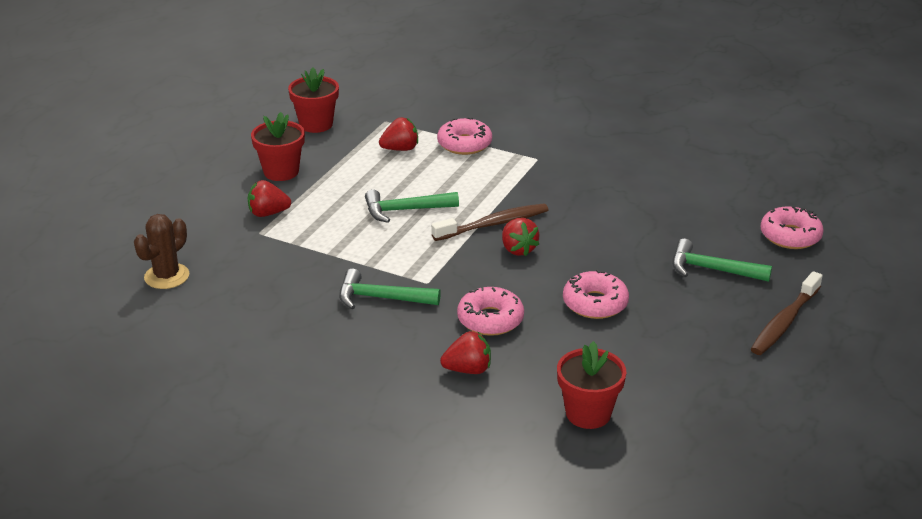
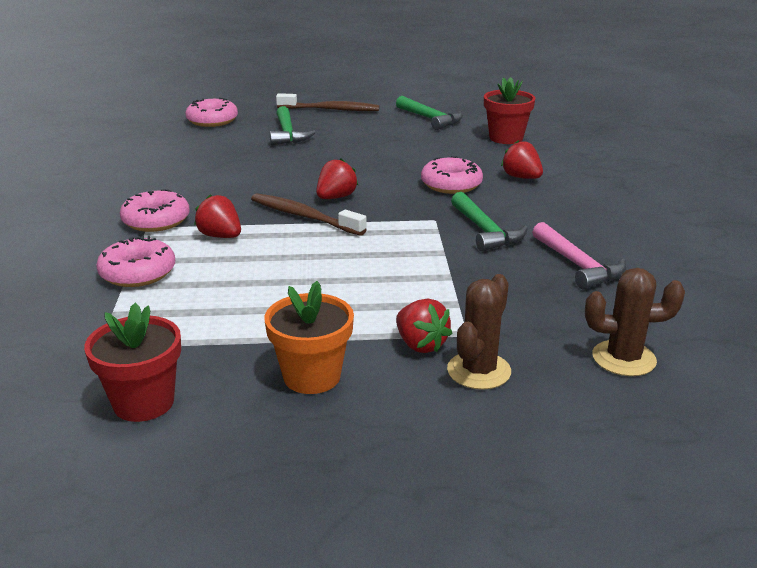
camera: 120 degrees left, 5 degrees down
(221, 222) = (479, 371): none -> brown cactus
(281, 172) = (312, 376): red flower pot -> orange flower pot
(282, 316) = (577, 265): none -> pink hammer
(400, 149) = (179, 309): red strawberry -> red strawberry (220, 236)
(405, 210) = (323, 264): green hammer -> green hammer (430, 119)
(595, 303) = (380, 158): pink donut -> pink donut (156, 220)

